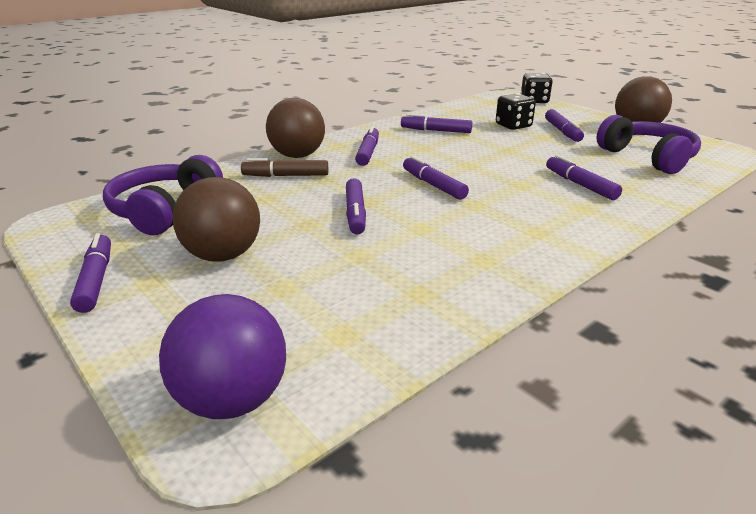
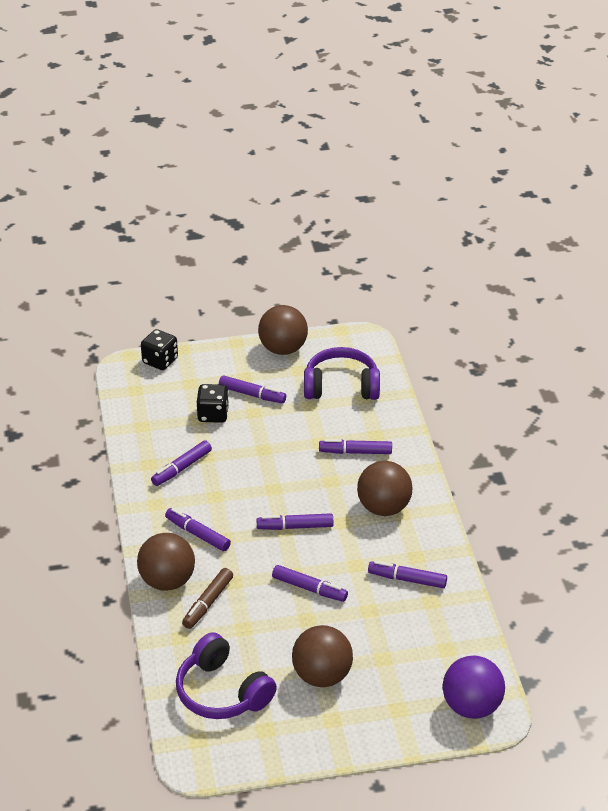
camera: 60 degrees left, 10 degrees up
(96, 280) = (311, 745): purple marker -> purple marker (407, 579)
(529, 219) = (383, 508): none -> brown ball

